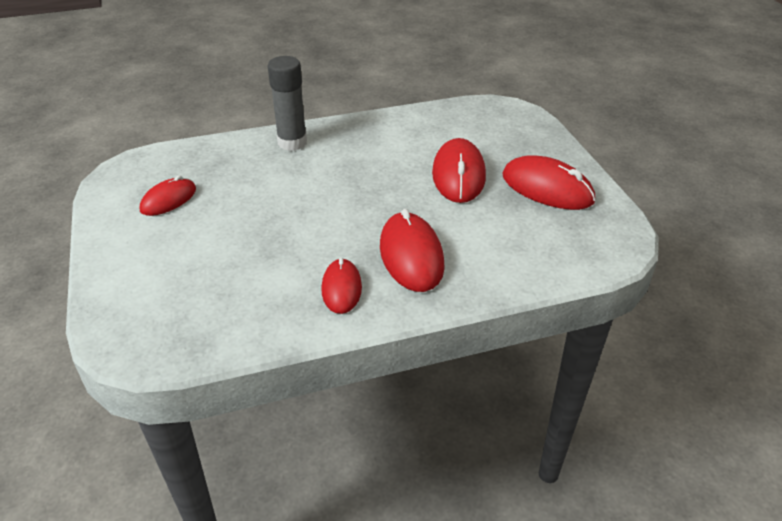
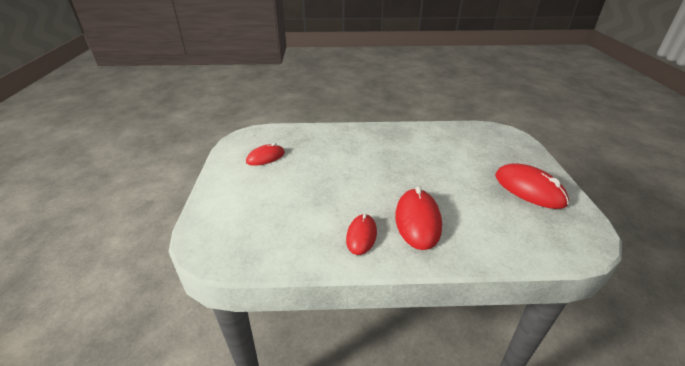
camera: 15 degrees right, 5 degrees down
(292, 142) = (353, 134): grey glue stick -> none
(458, 175) = (462, 170): red mouse -> none

